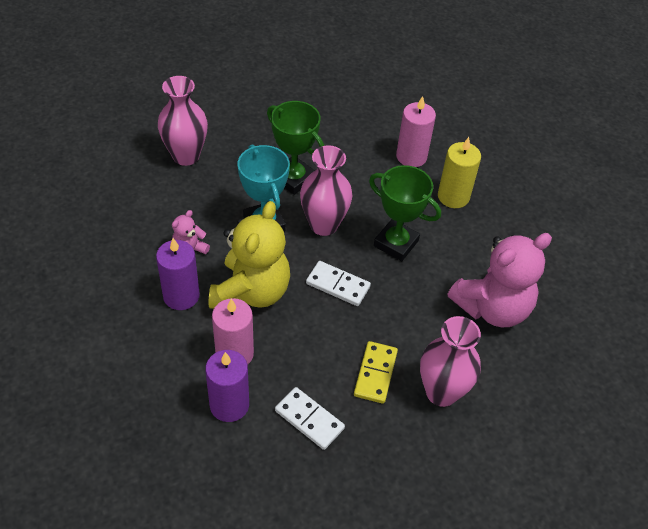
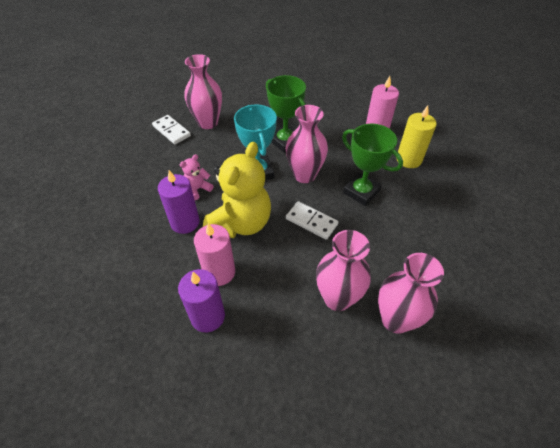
camera: 10 degrees right, 0 degrees up
(309, 419) = (275, 336): white domino -> white domino (171, 131)
(375, 373) = (337, 298): yellow domino -> pink vase
(492, 308) = (441, 248): pink teddy bear -> none

